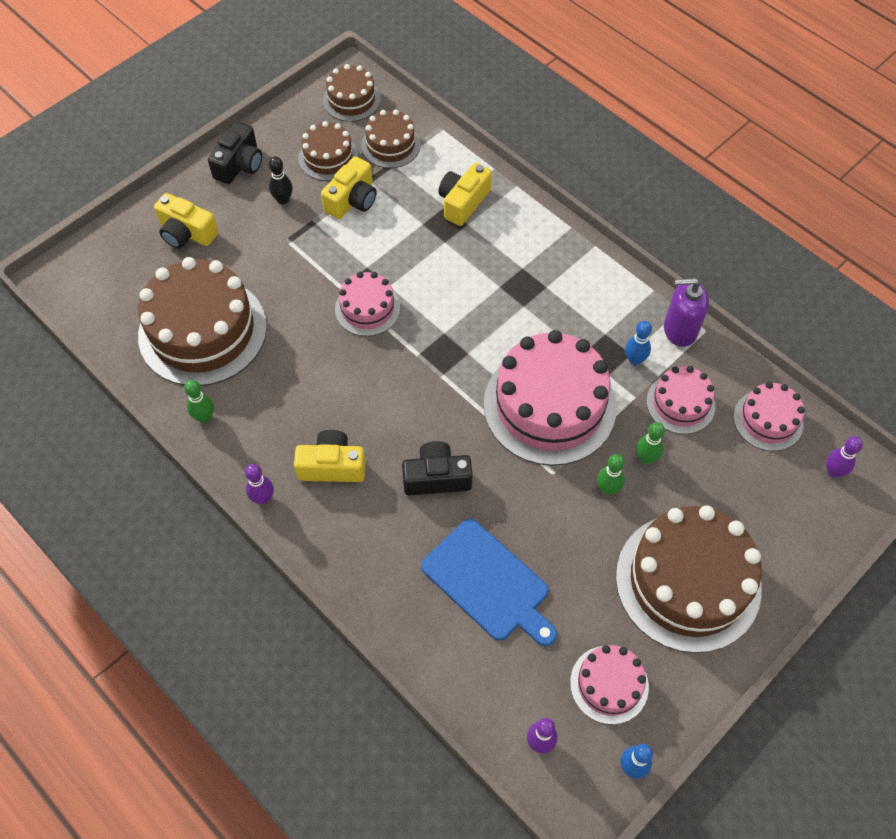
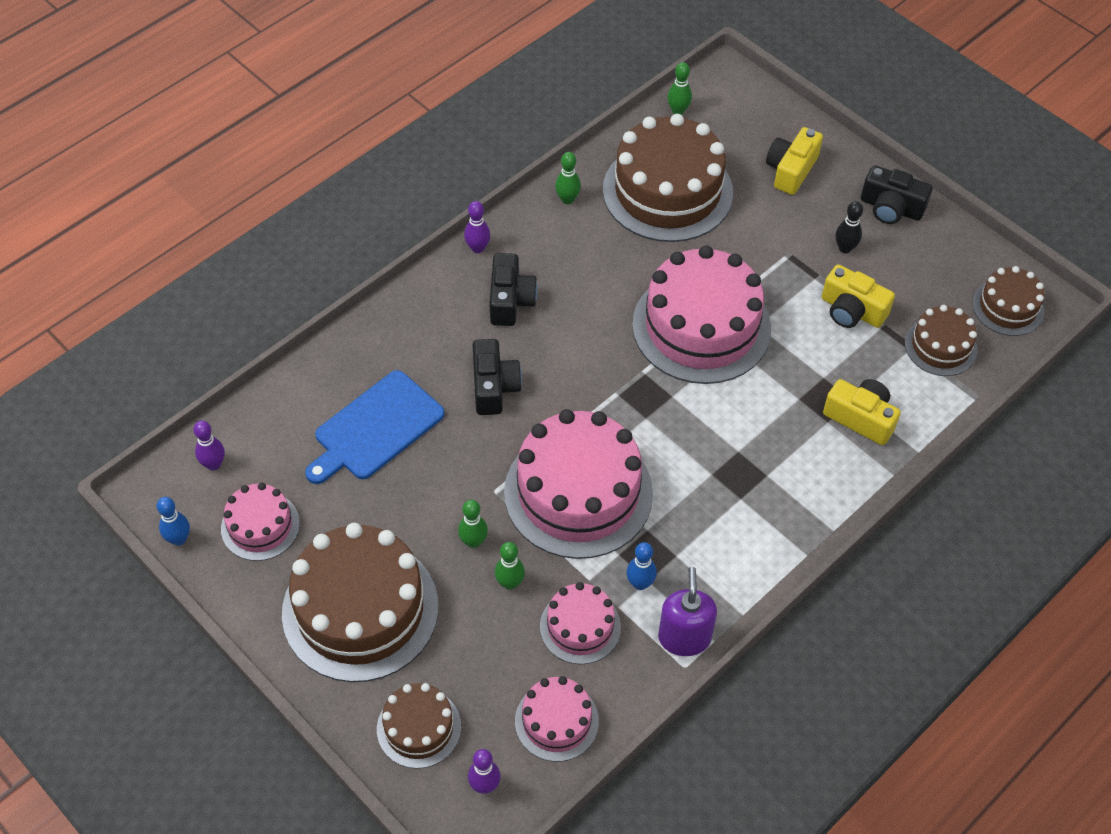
camera: 90 degrees right, 5 degrees down
(96, 320) = (678, 111): none -> green bowling pin
(328, 157) = (912, 287): brown cake -> brown cake (419, 728)
(332, 466) = (510, 300): yellow camera -> black camera
(367, 308) = (701, 326): pink cake -> pink cake, size x1.93

